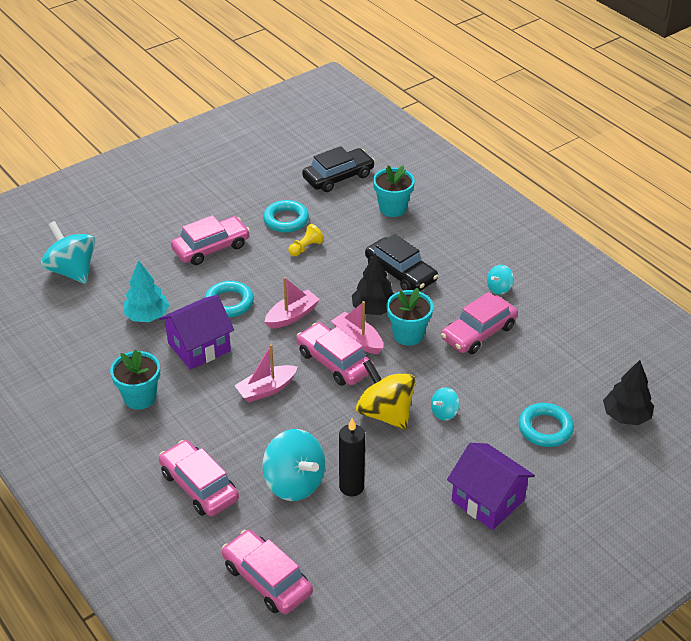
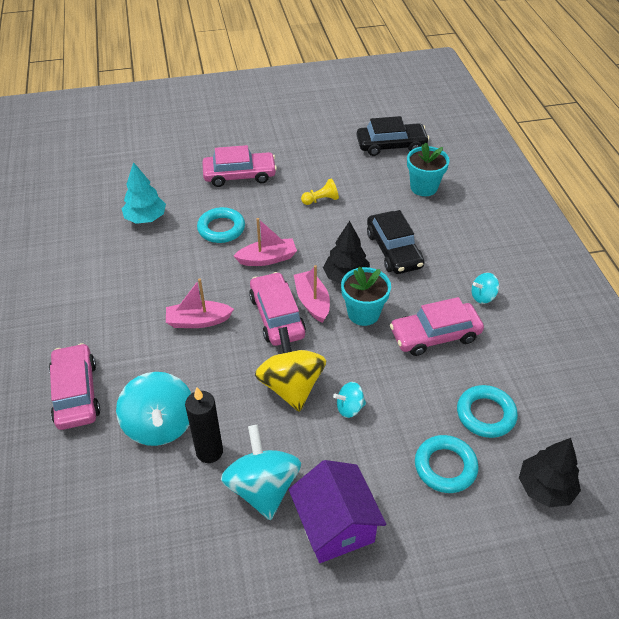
camera: 25 degrees right, 5 degrees up
(72, 271) = (116, 161): turquoise spinning top -> turquoise spinning top (263, 488)
(140, 397) = (88, 289): turquoise flower pot -> none
(199, 347) = (168, 260): purple house -> none
(267, 579) = (67, 518): pink car -> none
(286, 220) = (320, 170): turquoise ring -> turquoise ring (485, 414)

